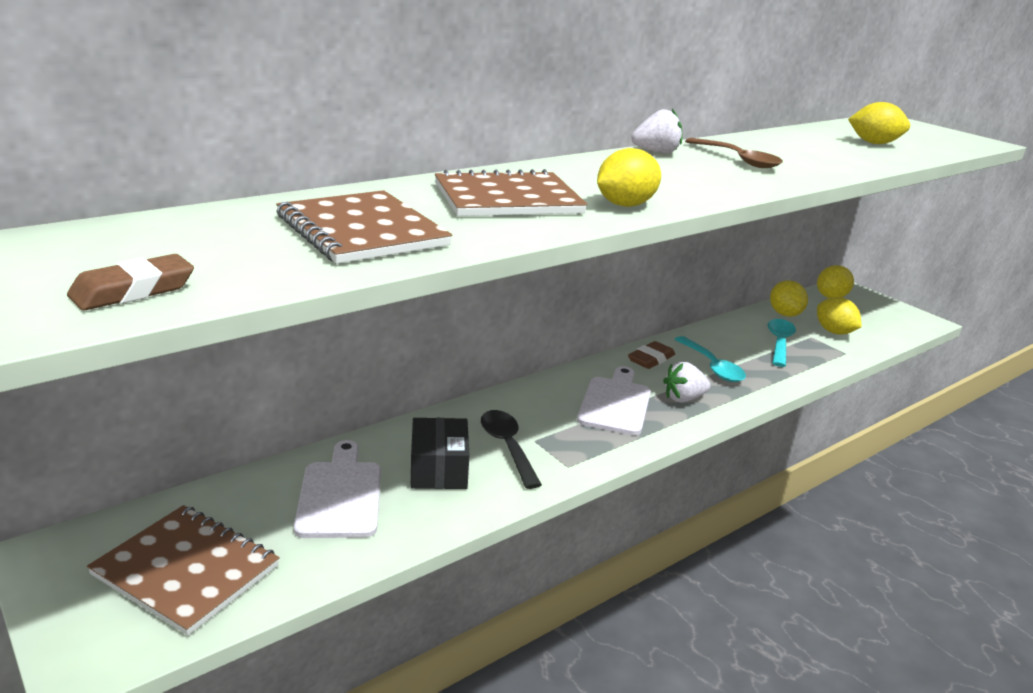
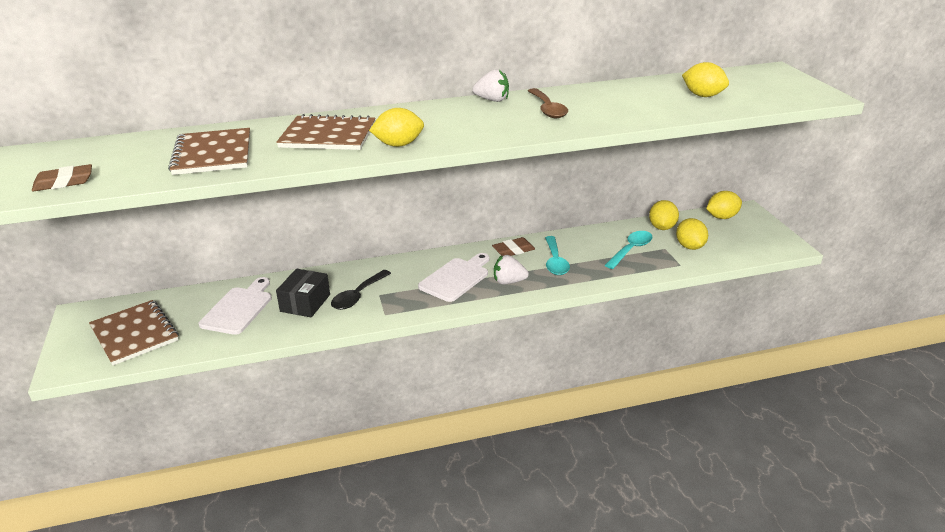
camera: 25 degrees right, 5 degrees up
(507, 447) = (358, 296): black spoon -> black spoon turned 150 degrees counterclockwise

